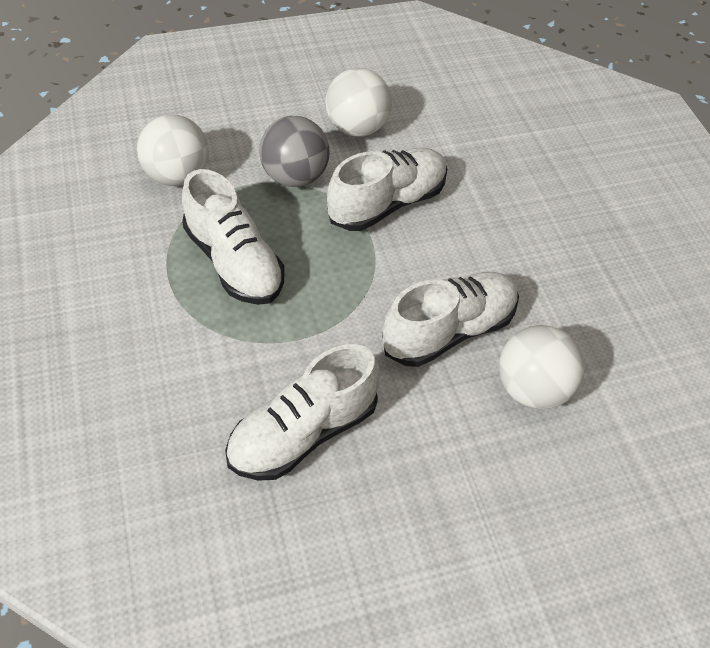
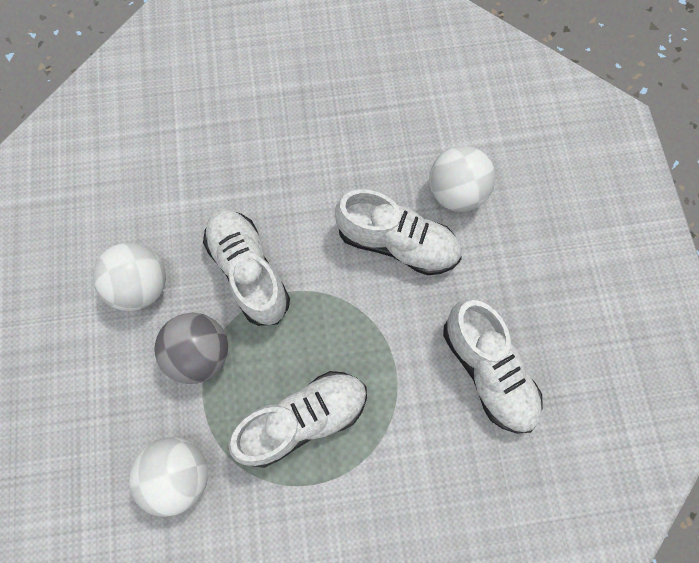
camera: 80 degrees left, 20 degrees up
(449, 331) = (397, 243): white shoe -> white shoe turned 135 degrees clockwise

